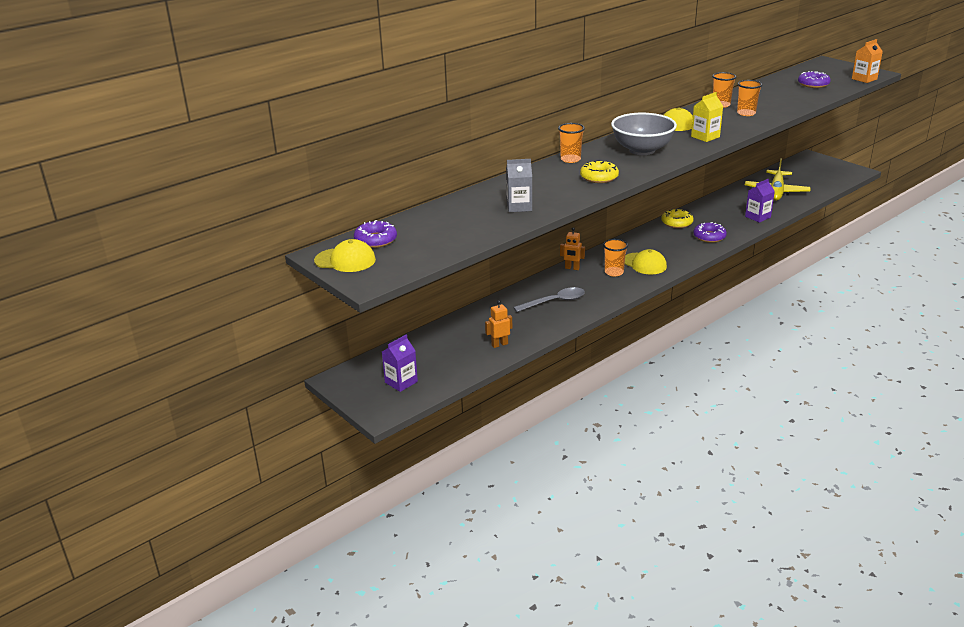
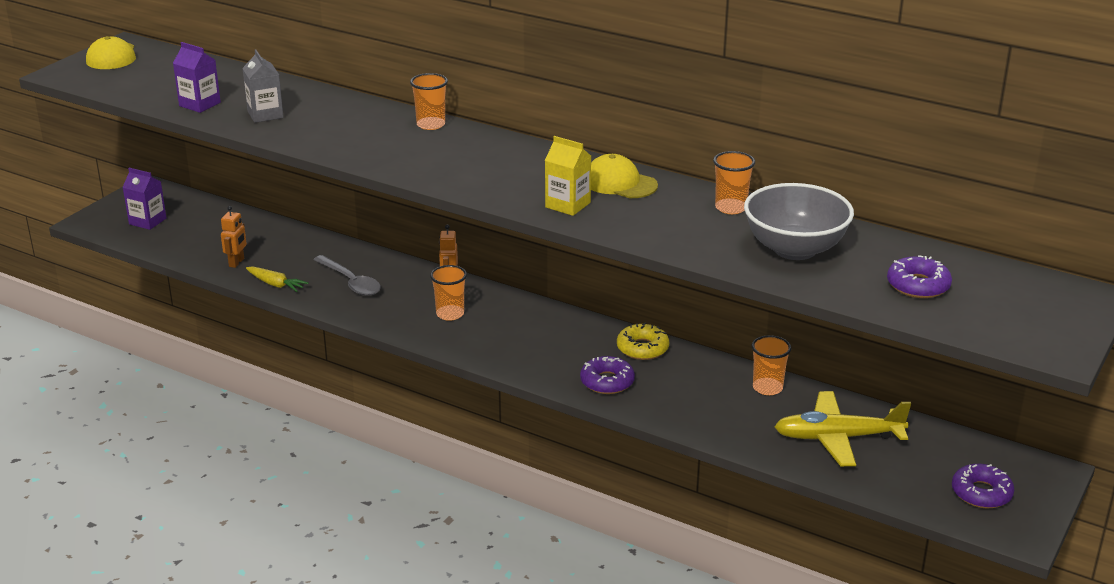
camera: 70 degrees right, 0 degrees up
(375, 240) = (161, 61): purple donut -> purple donut (981, 493)
(499, 344) = (237, 262): orange robot -> orange robot turned 60 degrees clockwise
(542, 330) = (276, 284): none -> yellow carrot
(599, 177) = (374, 148): yellow donut -> none
(642, 150) = (487, 165): grey bowl -> grey bowl (794, 249)
(644, 264) = (486, 334): yellow cap -> none
(746, 113) = (701, 230): orange cup -> orange cup (767, 388)
(757, 217) = (712, 423): purple carton -> purple carton (200, 104)
(864, 79) = (1002, 339): orange carton -> none

